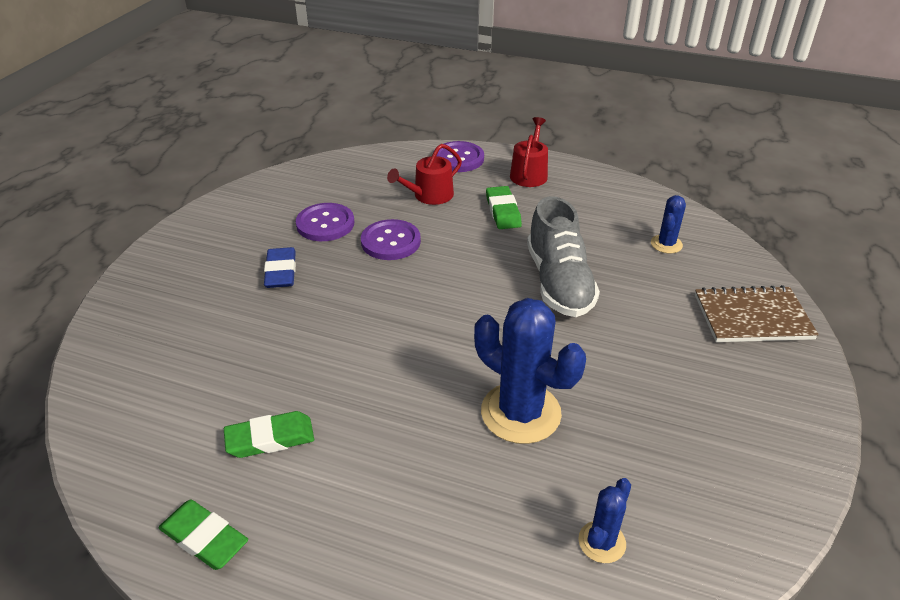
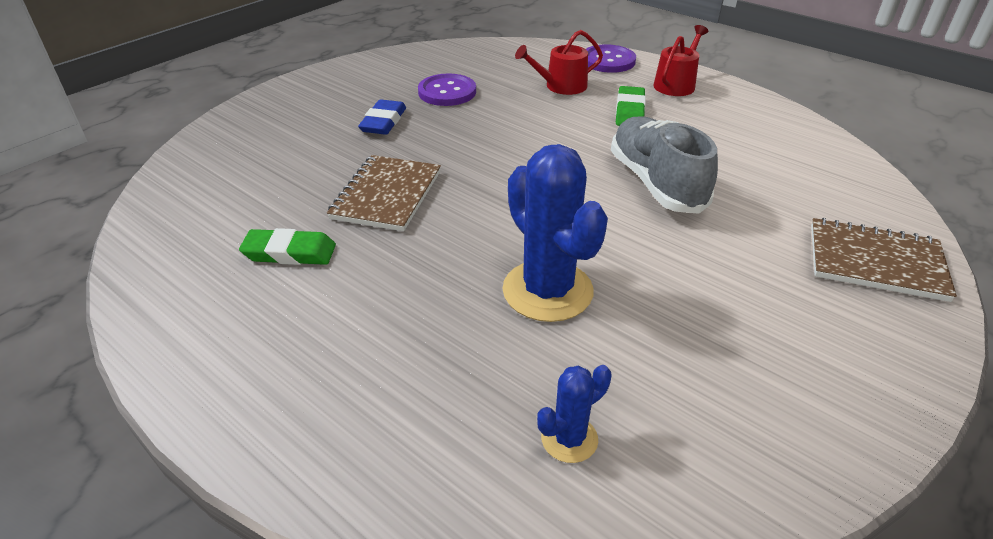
camera: 20 degrees right, 0 degrees up
(204, 538) = (181, 319): green eraser -> none
(329, 353) = (386, 195): none -> brown notebook
(391, 242) = (500, 116): purple button -> none
(559, 282) = (656, 183): grey shoe -> grey shoe turned 150 degrees clockwise
(666, 244) = (801, 172): blue cactus -> none

